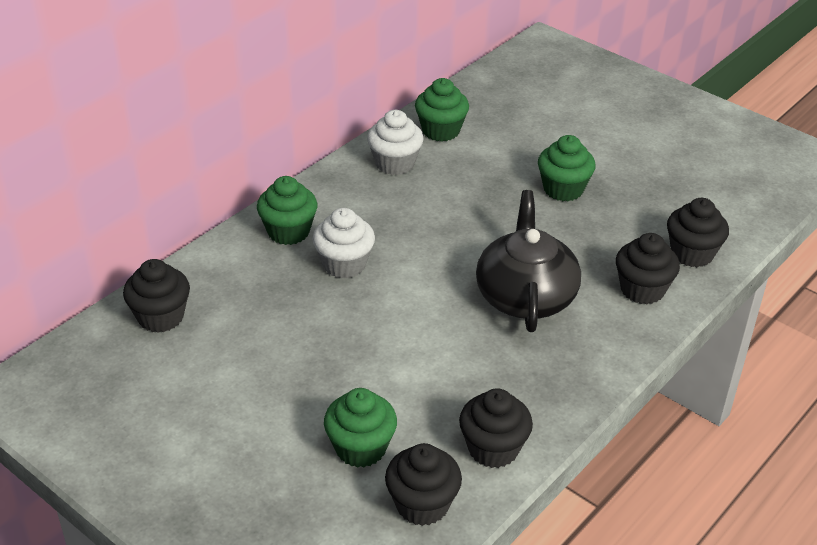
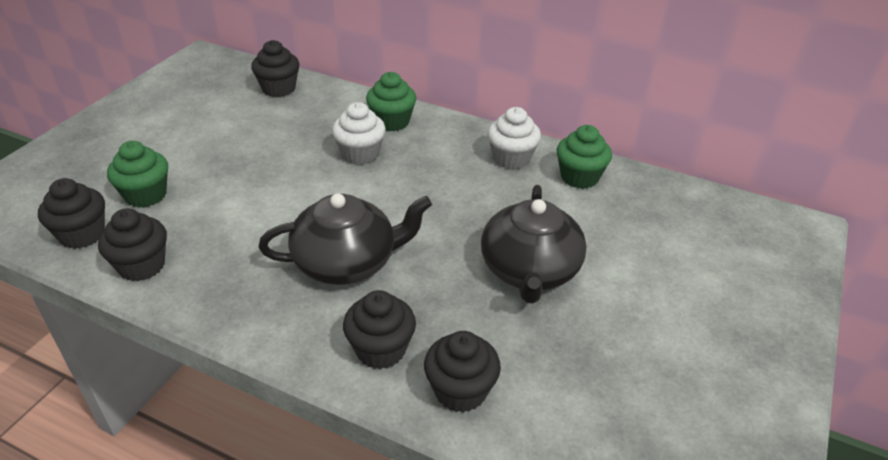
camera: 75 degrees right, 0 degrees up
(563, 189) = (529, 270): green cupcake -> black teapot

